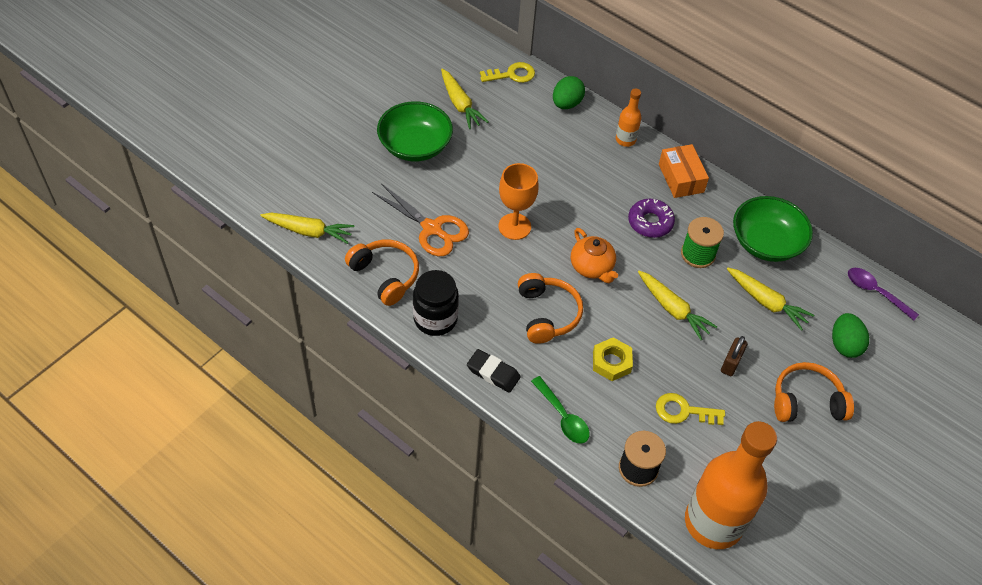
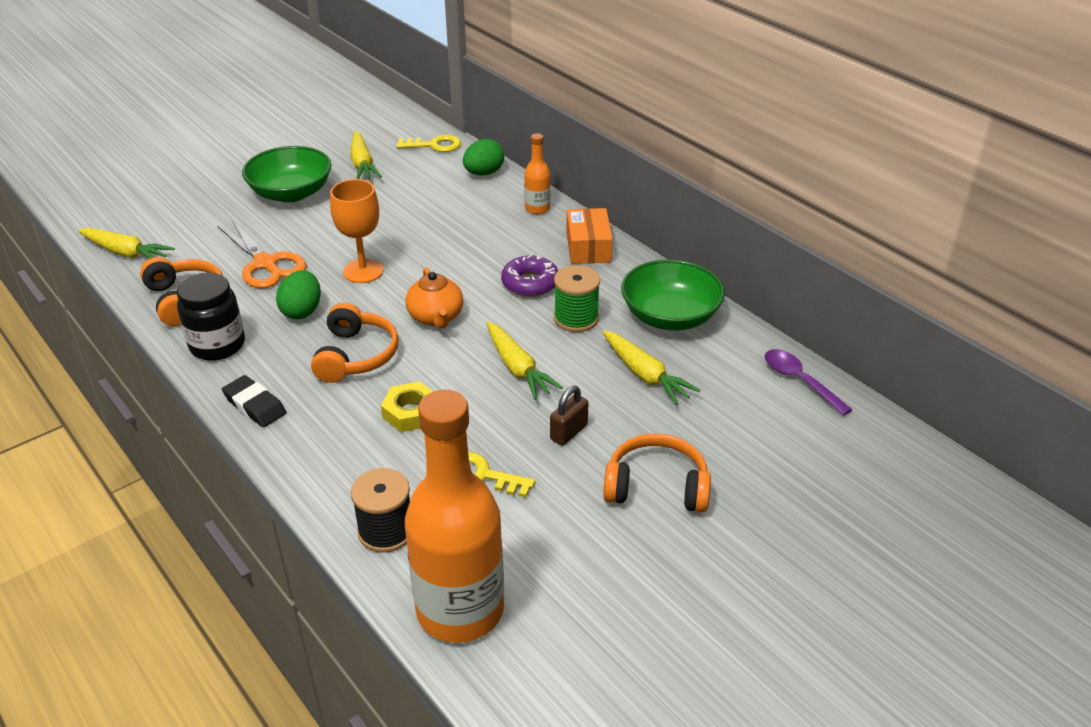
camera: 15 degrees right, 15 degrees down
(563, 416) = (317, 461): green spoon -> none
(844, 345) = (735, 431): green egg -> green egg (302, 311)

